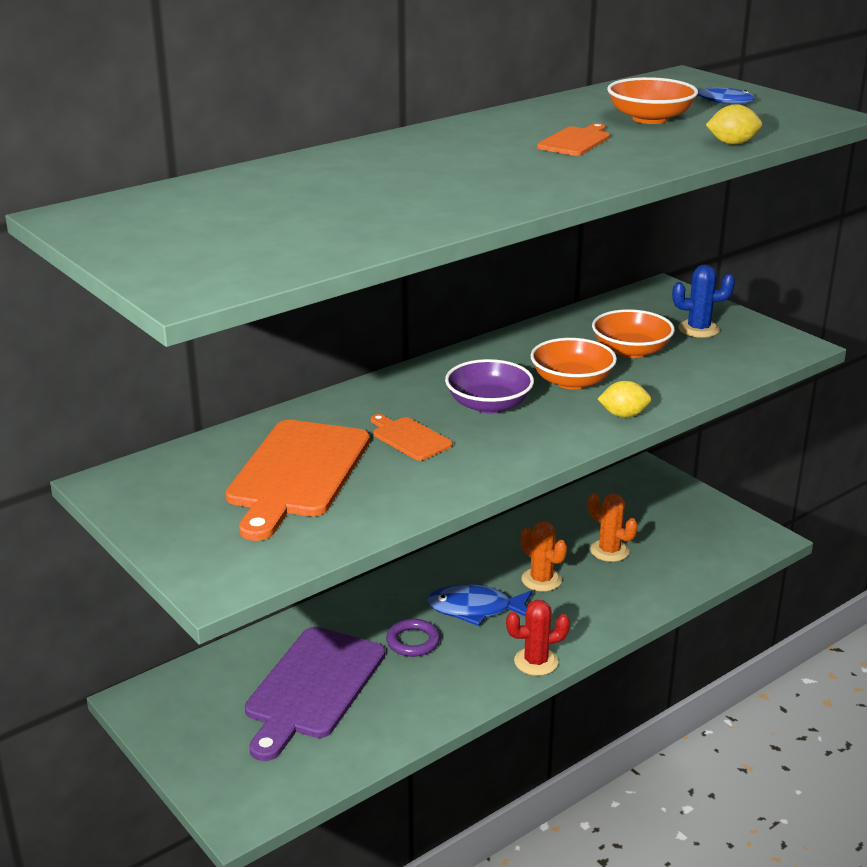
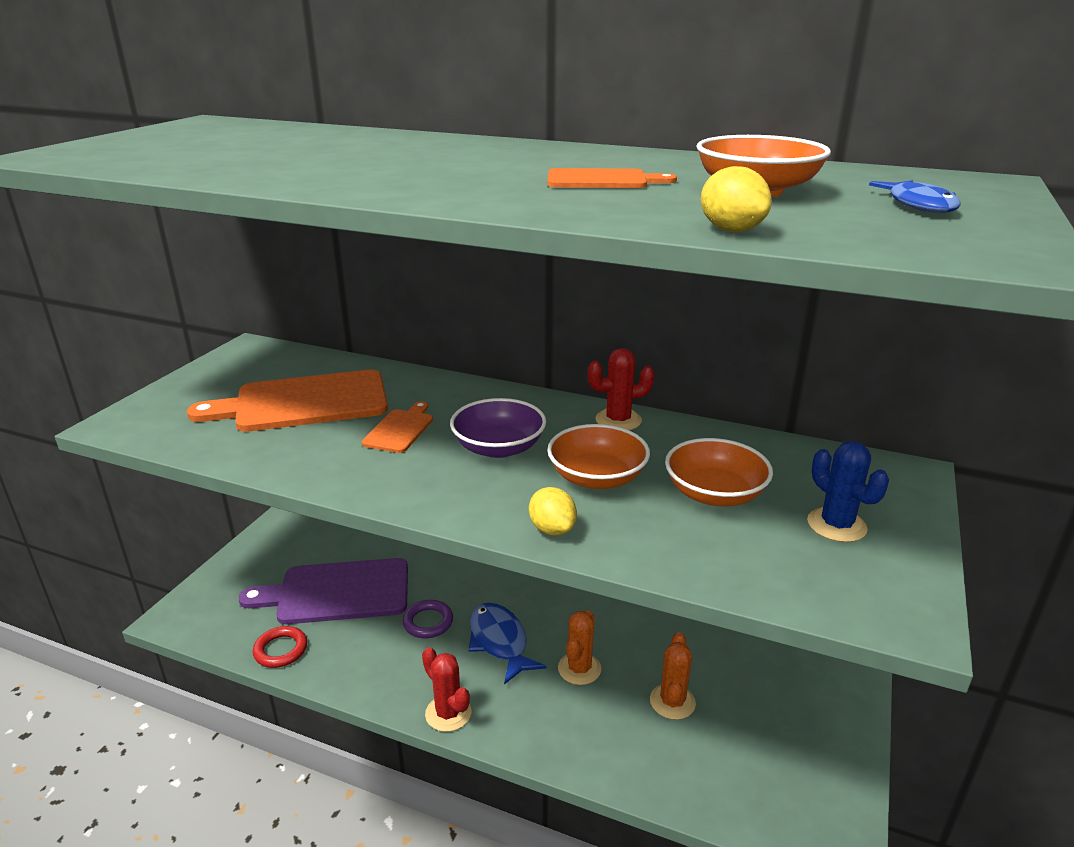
camera: 60 degrees right, 0 degrees up
(368, 744) = (281, 650): none -> red ring
(496, 349) = (618, 420): none -> red cactus

